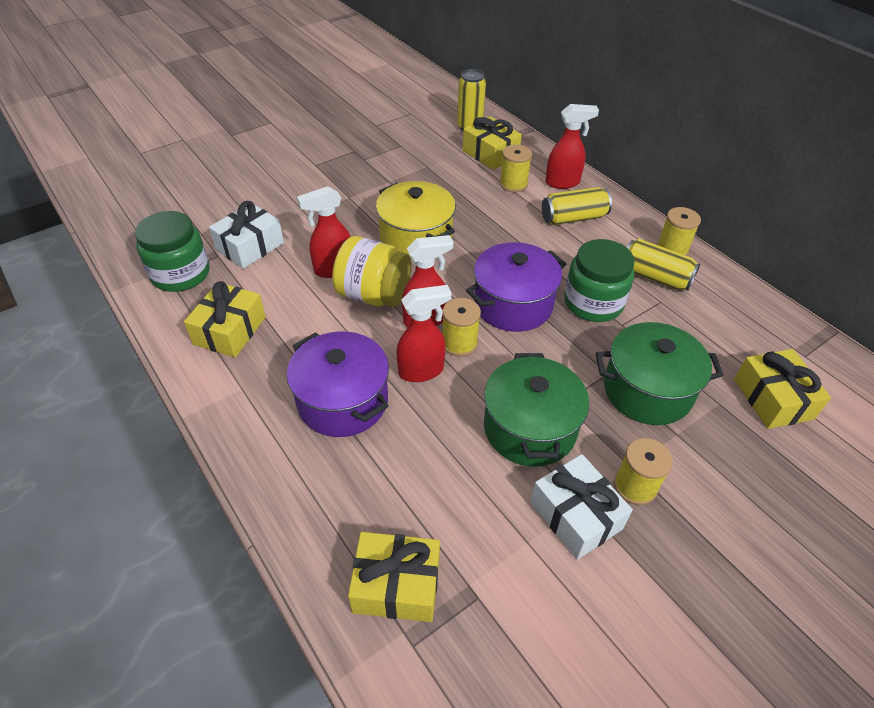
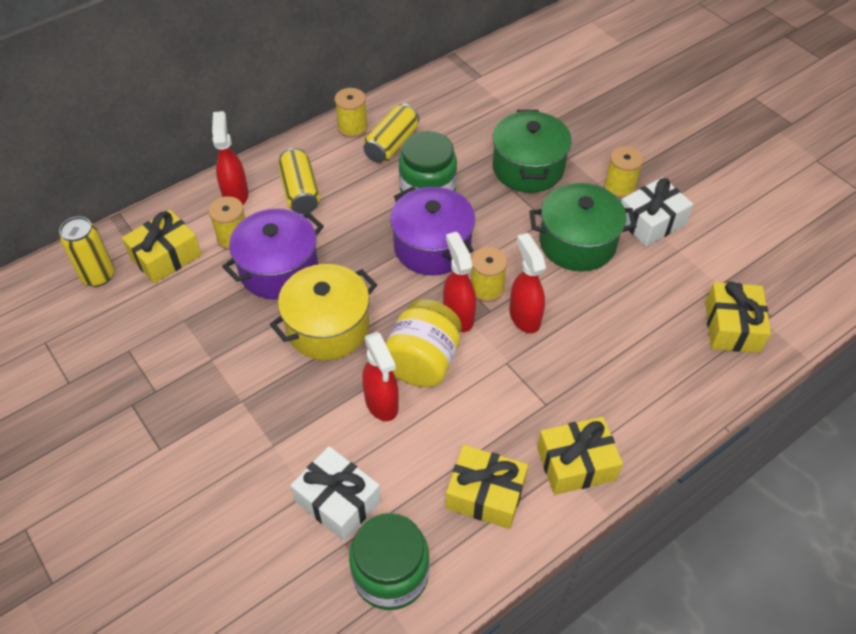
camera: 90 degrees left, 5 degrees up
(343, 401) = (568, 376): purple pot -> purple pot (279, 269)
(773, 399) = (527, 101): yellow gift -> yellow gift (576, 464)

